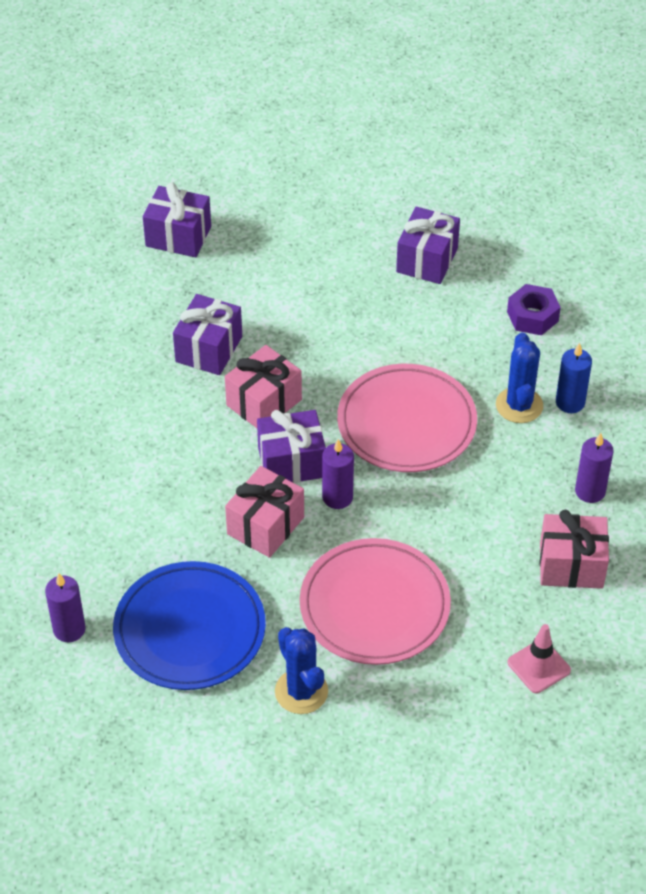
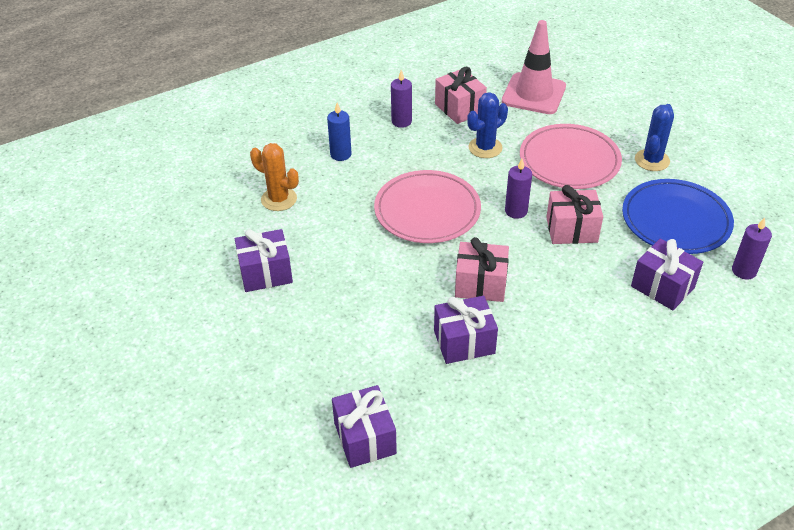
camera: 125 degrees left, 5 degrees down
(291, 462) = (513, 244): purple gift -> purple gift (662, 287)
(519, 405) = (363, 172): blue cactus -> blue cactus (485, 148)
(532, 316) = (279, 199): purple nut -> orange cactus
(538, 666) = (533, 94): pink traffic cone -> pink traffic cone, size x1.90

